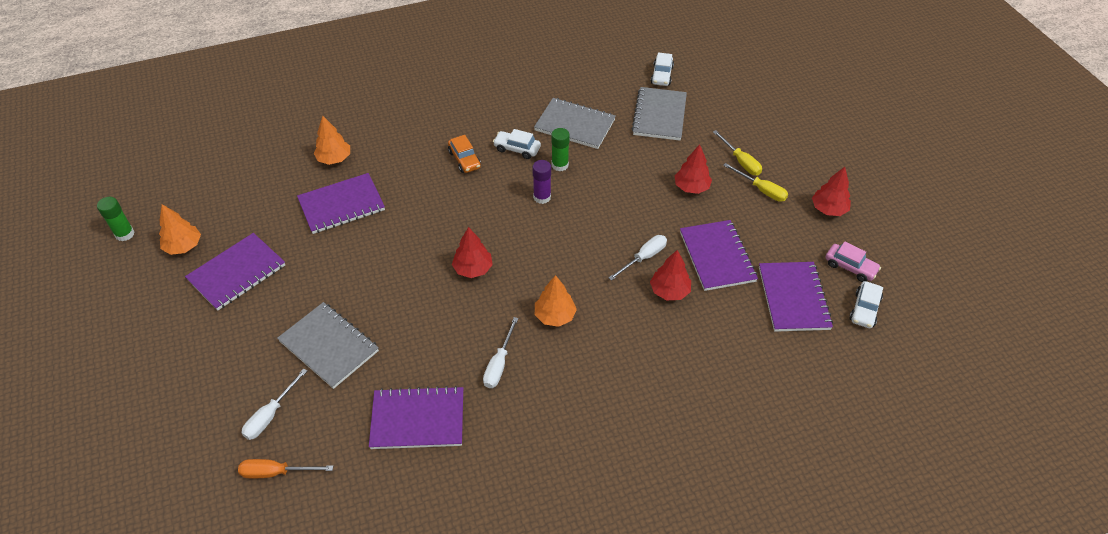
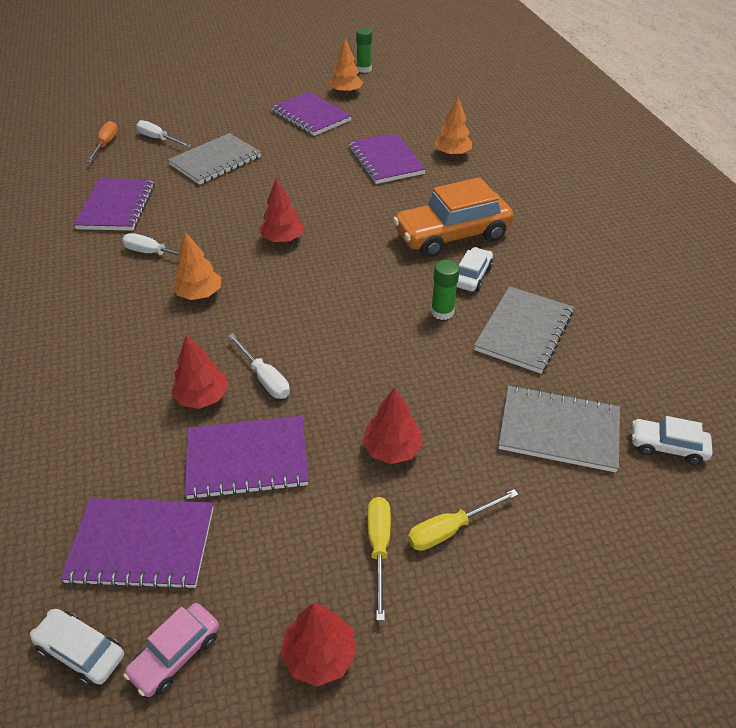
camera: 95 degrees right, 5 degrees down
(464, 160) = (452, 235): orange car -> orange car, size x2.04
(542, 197) = (384, 293): purple glue stick -> none
(761, 190) = (379, 548): yellow screwdriver -> yellow screwdriver turned 135 degrees clockwise

